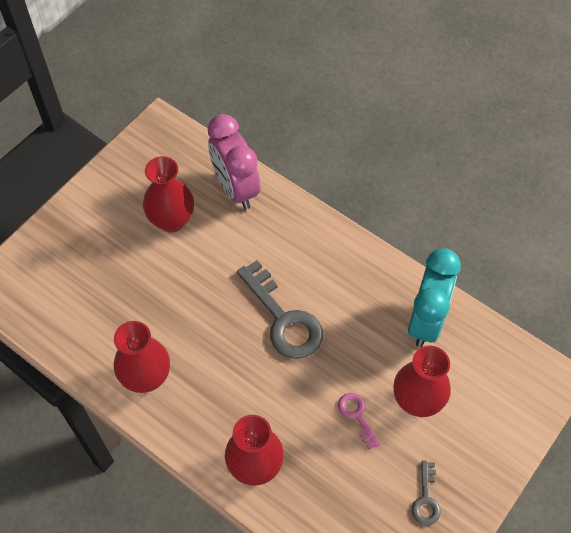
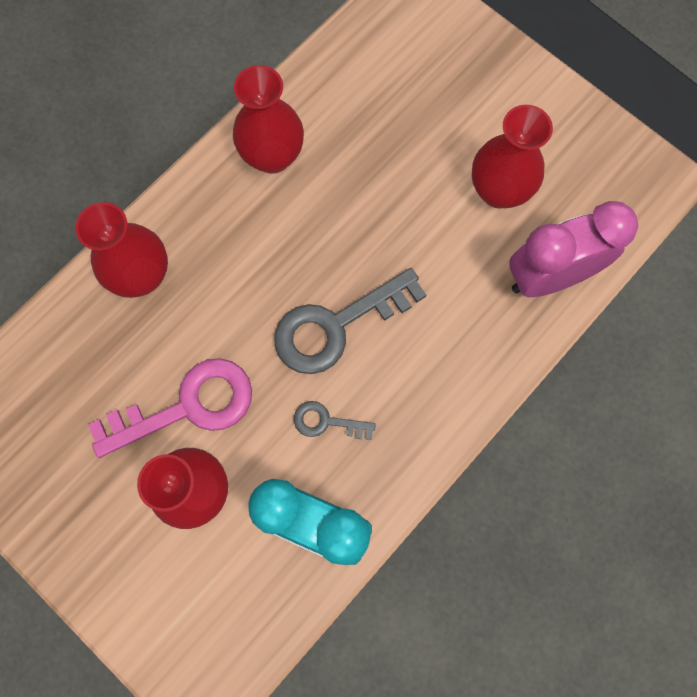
camera: 95 degrees right, 15 degrees up
(356, 415) = (188, 406): pink key -> pink key, size x2.03
(426, 499) = (65, 480): grey key -> grey key (326, 422)

